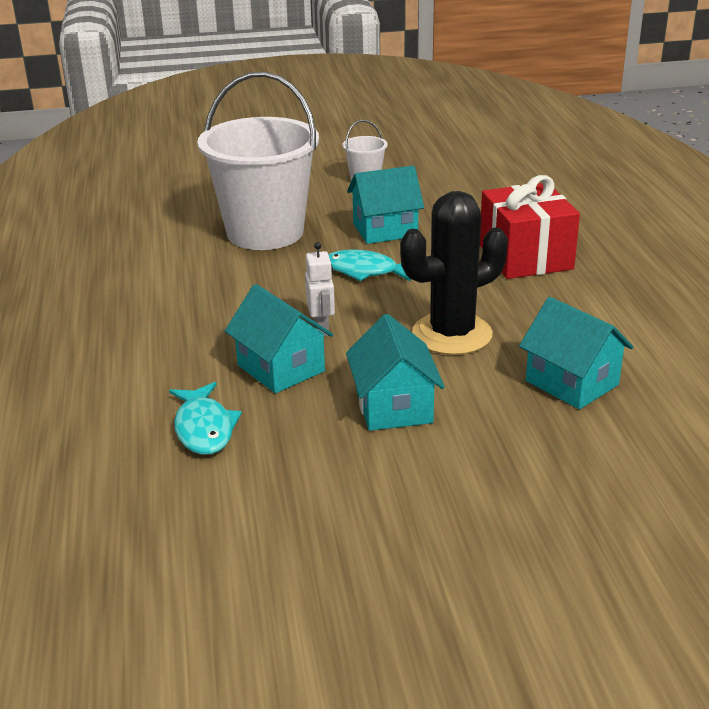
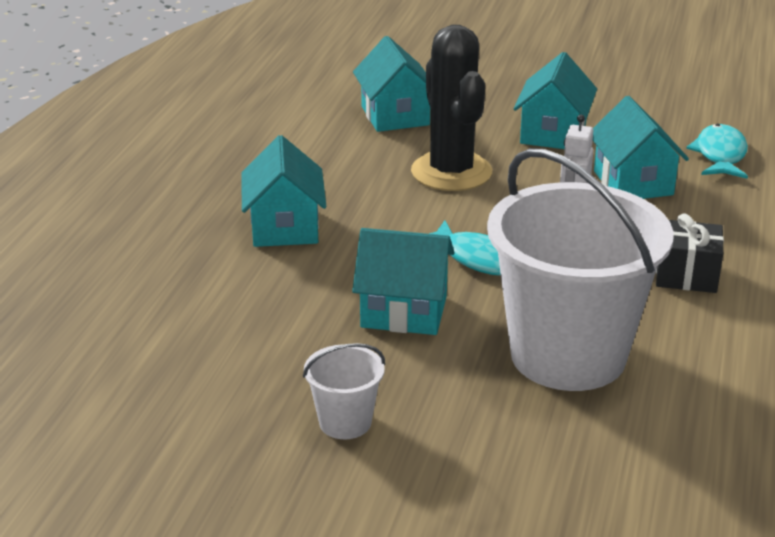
camera: 155 degrees left, 0 degrees up
(204, 298) = (686, 275): none -> black gift
(452, 334) = (451, 172): black cactus -> black cactus turned 75 degrees clockwise
(525, 257) = (284, 227): red gift -> turquoise house

